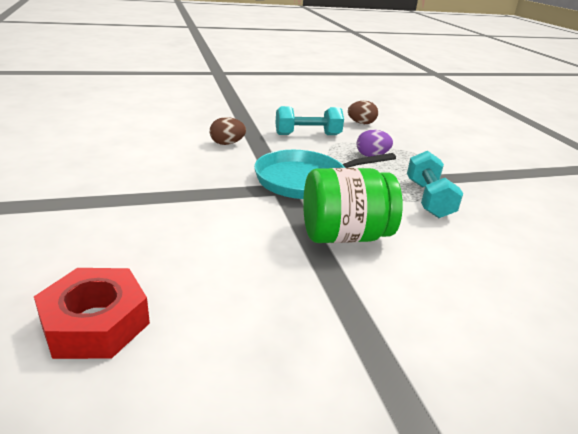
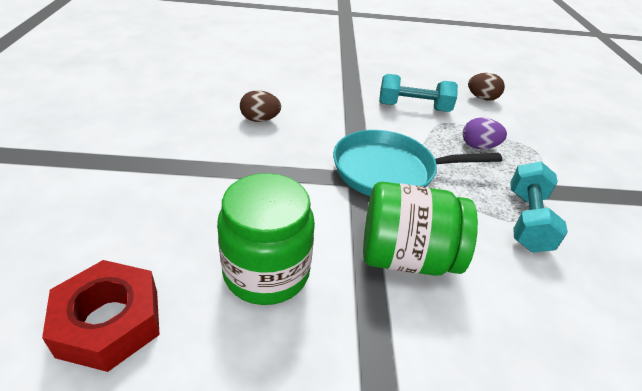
camera: 15 degrees right, 10 degrees up
(227, 144) = (321, 109): brown egg -> brown egg (260, 119)
(229, 263) = (266, 272): none -> green jar

